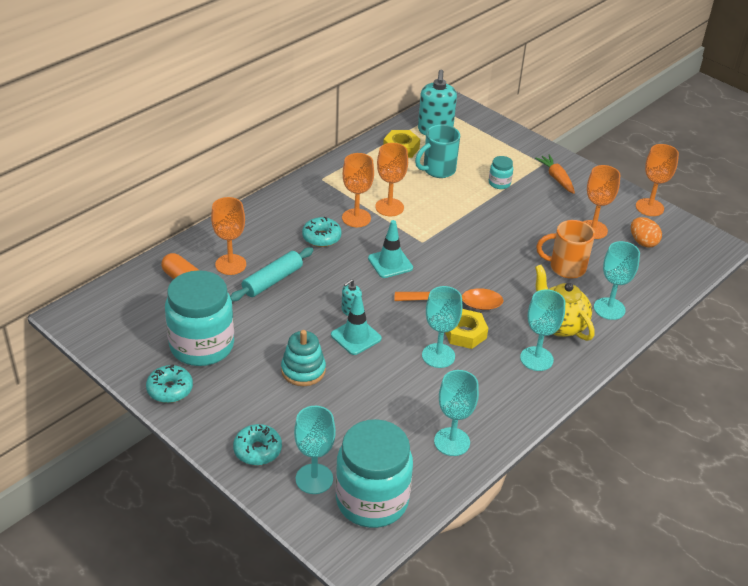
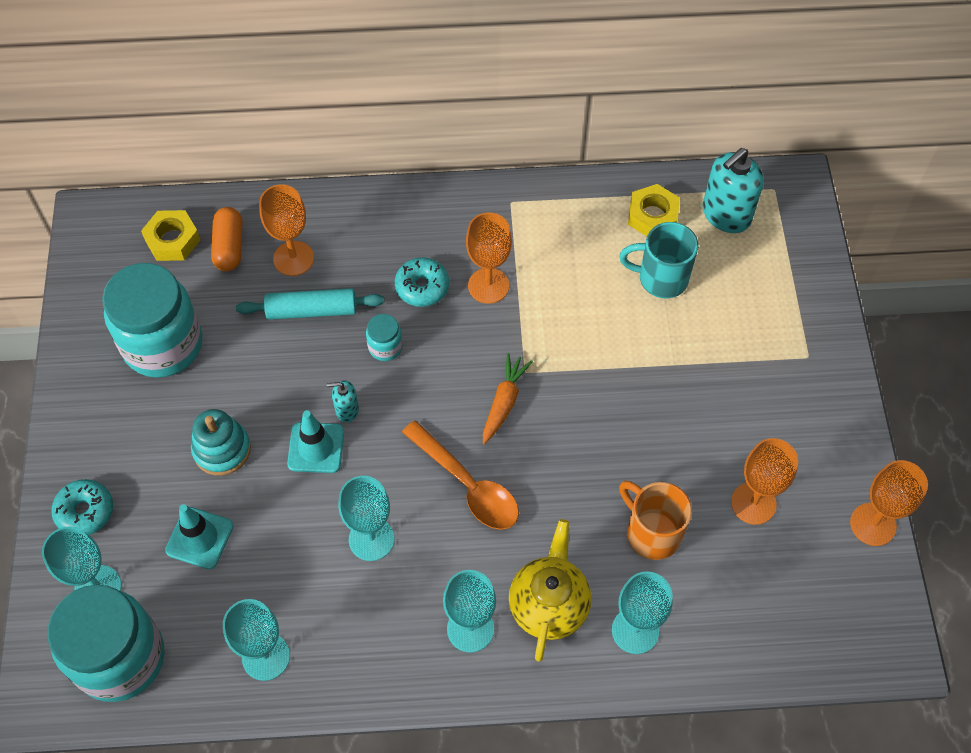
camera: 45 degrees right, 20 degrees up
(170, 389) = (84, 376): turquoise donut -> none
(389, 207) = (542, 296): orange goblet -> none
(390, 263) = (456, 376): turquoise traffic cone -> turquoise traffic cone (199, 538)
(465, 333) = (431, 532): yellow nut -> yellow nut (172, 240)
(499, 183) = (715, 350): turquoise jar -> turquoise jar (385, 347)
(556, 178) = (799, 392): orange carrot -> orange carrot (504, 402)
(643, 242) = (797, 569): orange egg -> none

